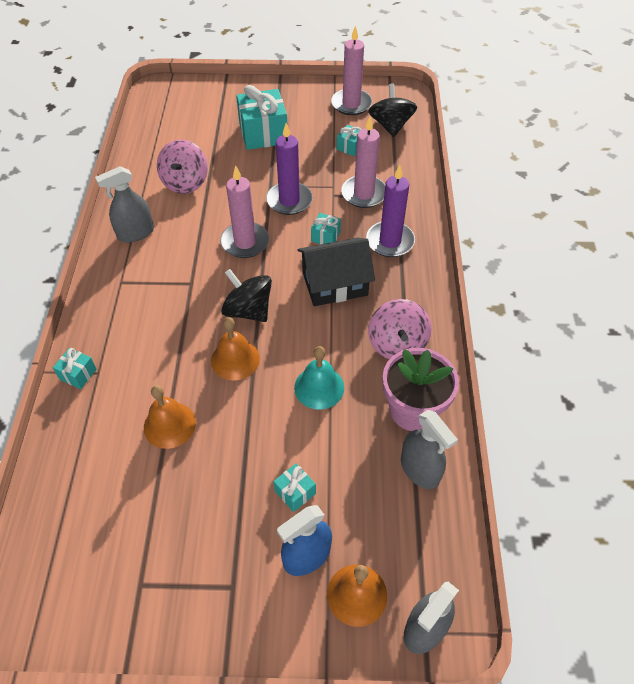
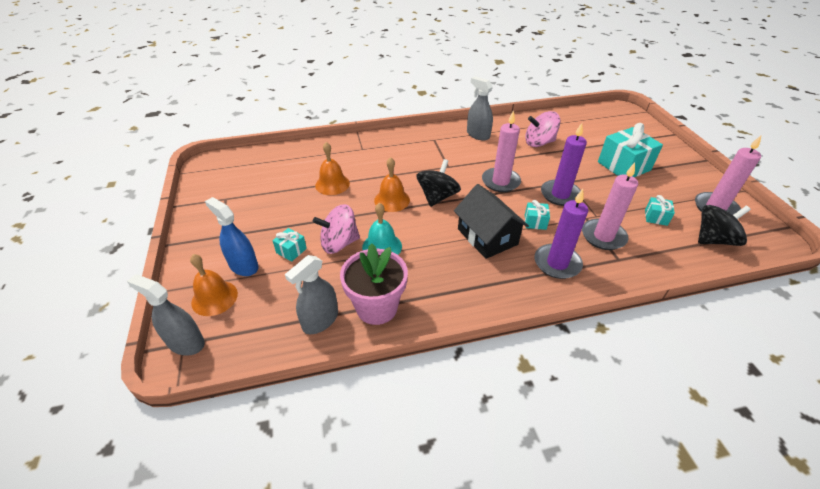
camera: 75 degrees right, 10 degrees down
(78, 374) = (359, 142): turquoise gift -> none
(397, 344) = (442, 286): pink spinning top -> pink spinning top (339, 243)

